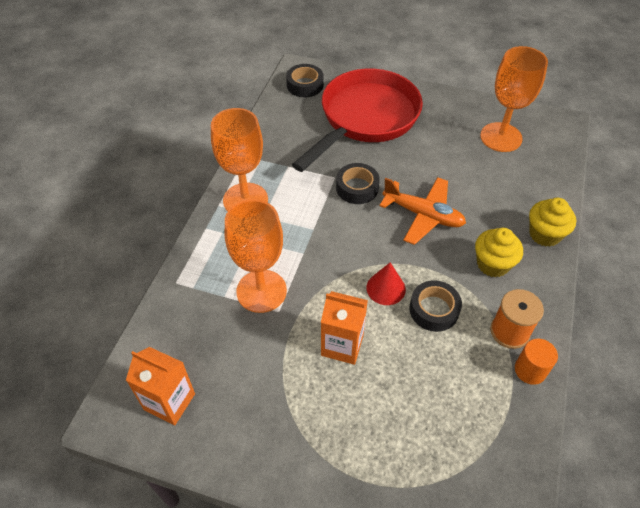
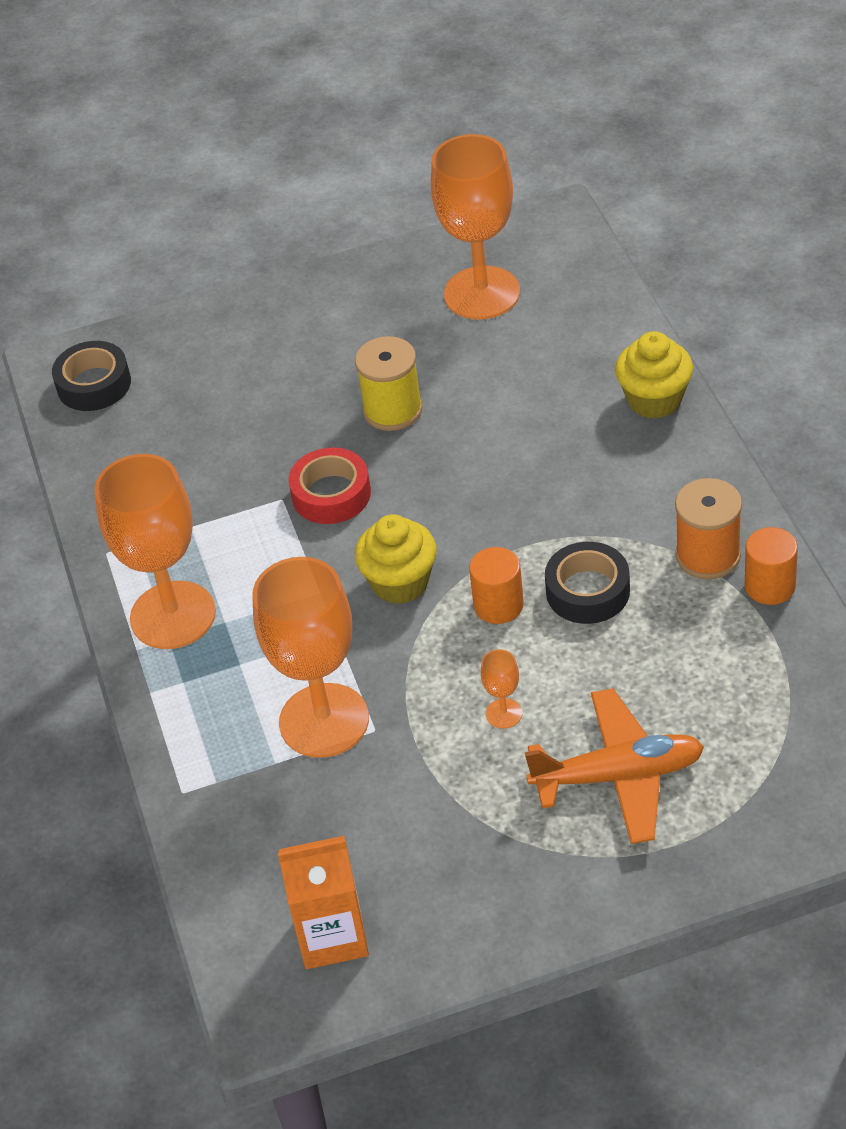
camera: 30 degrees left, 5 degrees down
(342, 345) = (504, 713): orange carton -> orange goblet
(357, 188) = (331, 494): black tape -> red tape
(365, 119) = (247, 382): red pan -> none
(386, 288) = (498, 605): red cone -> orange cylinder
(416, 166) = (393, 410): none -> yellow spool
(423, 215) = (464, 474): orange plane -> orange plane (618, 776)
(492, 264) = (617, 483): yellow cupcake -> yellow cupcake (400, 582)

